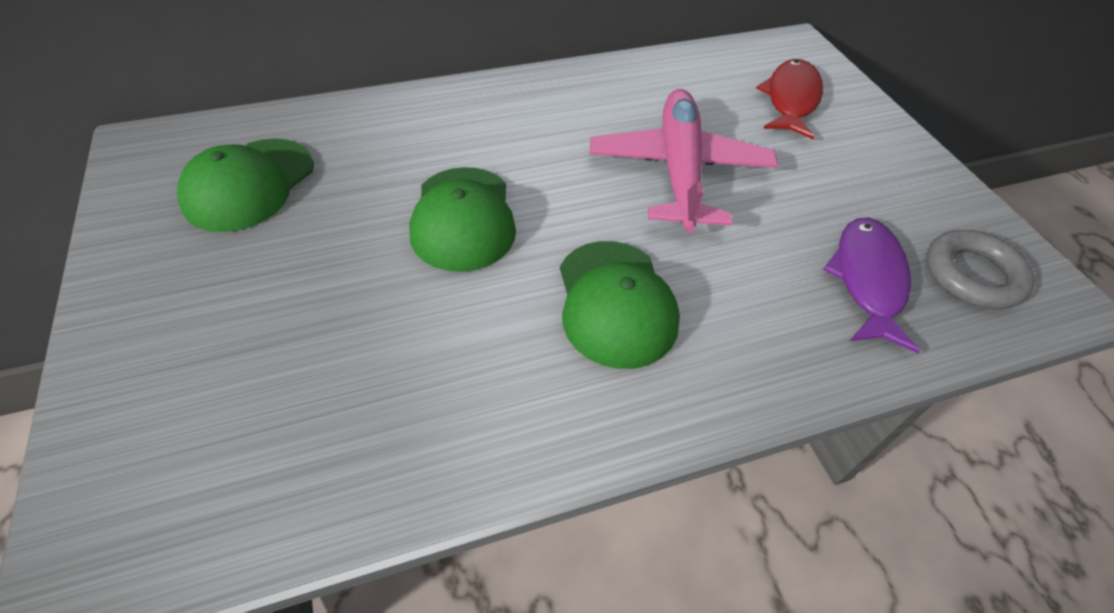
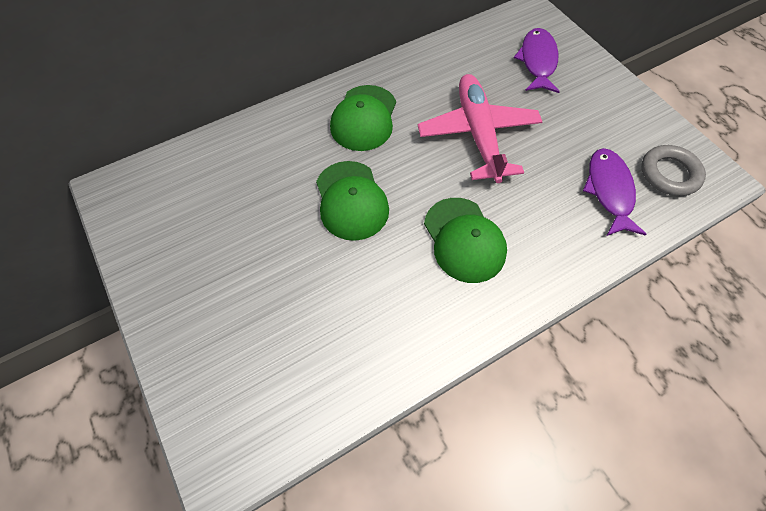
camera: 10 degrees left, 10 degrees up
(249, 185) = (200, 205): green cap -> green cap (364, 118)
(791, 100) = (537, 61): red fish -> purple fish

